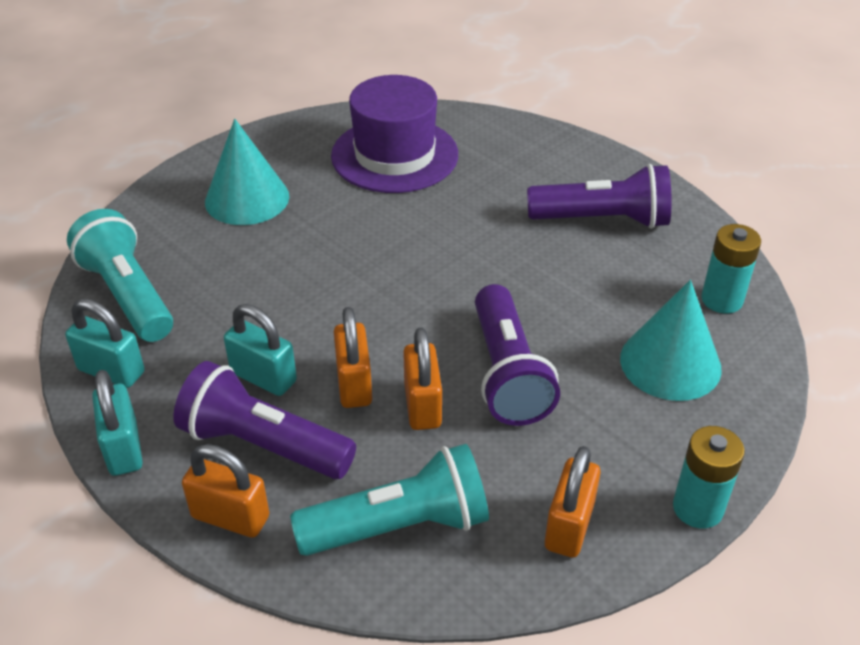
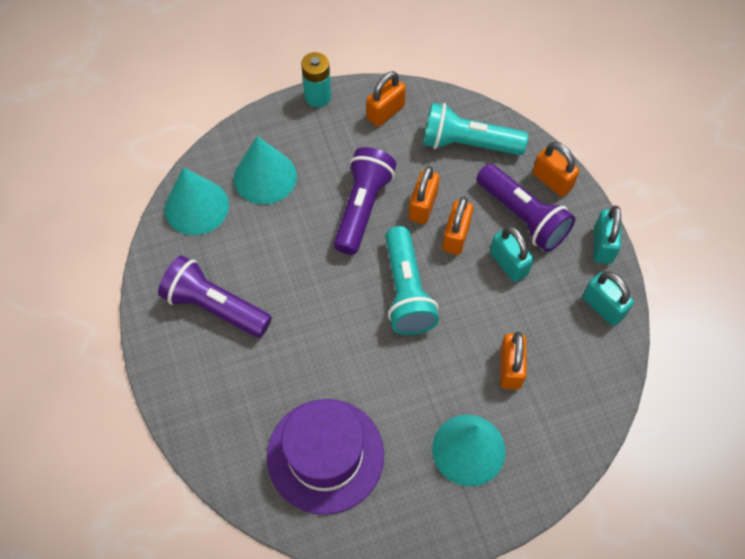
camera: 155 degrees left, 20 degrees up
(128, 295) = (582, 373): turquoise flashlight -> turquoise flashlight (406, 291)
(223, 273) = (510, 368): none -> orange padlock
(722, 300) = (196, 207): turquoise battery -> turquoise cone

